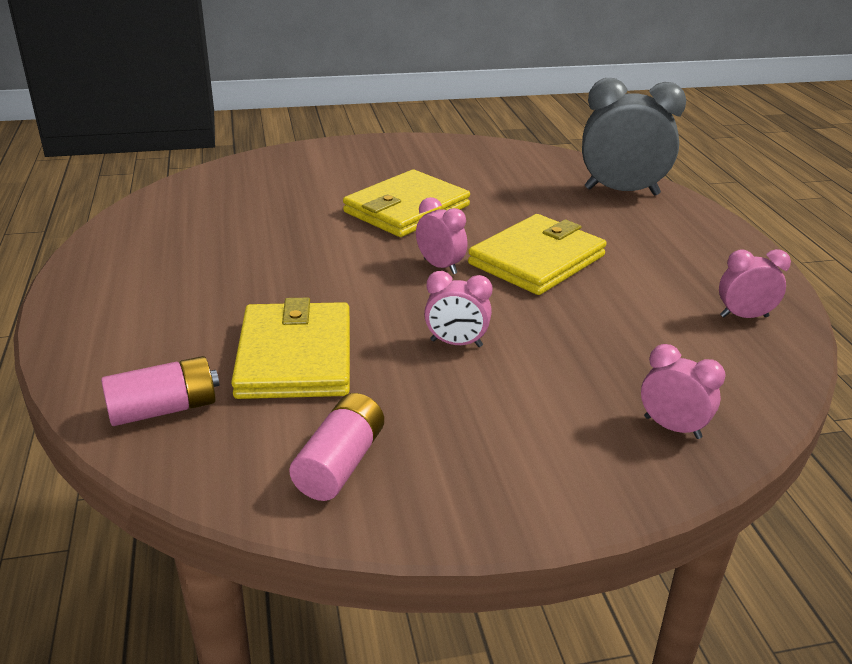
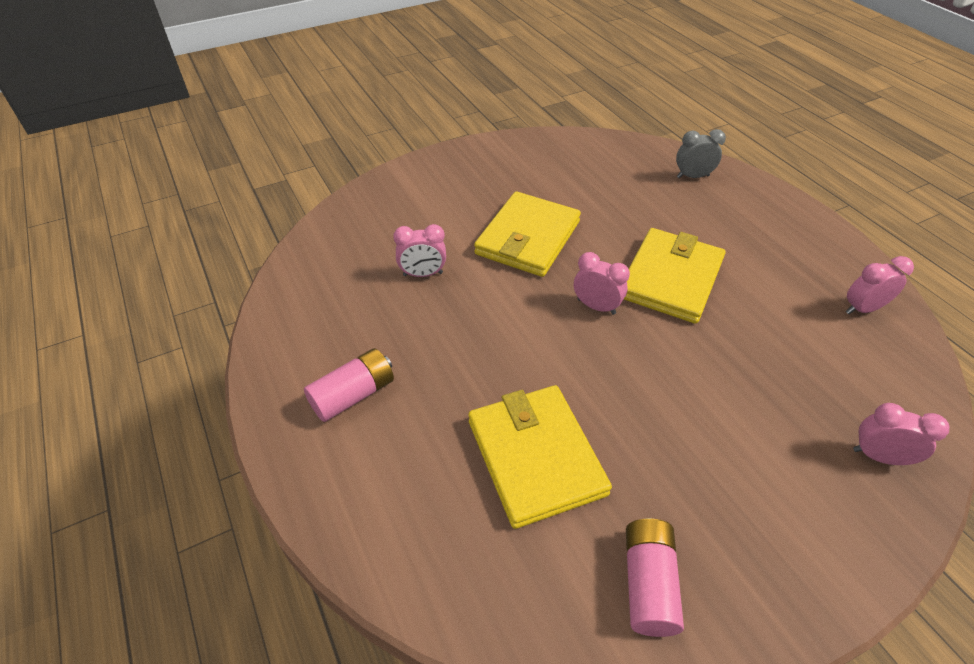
camera: 15 degrees left, 15 degrees up
(164, 409) = (457, 561): pink battery -> pink battery (353, 395)
(456, 343) = (661, 402): pink clock -> pink clock (423, 274)
(621, 191) = (692, 176): grey clock -> grey clock, size x0.52

